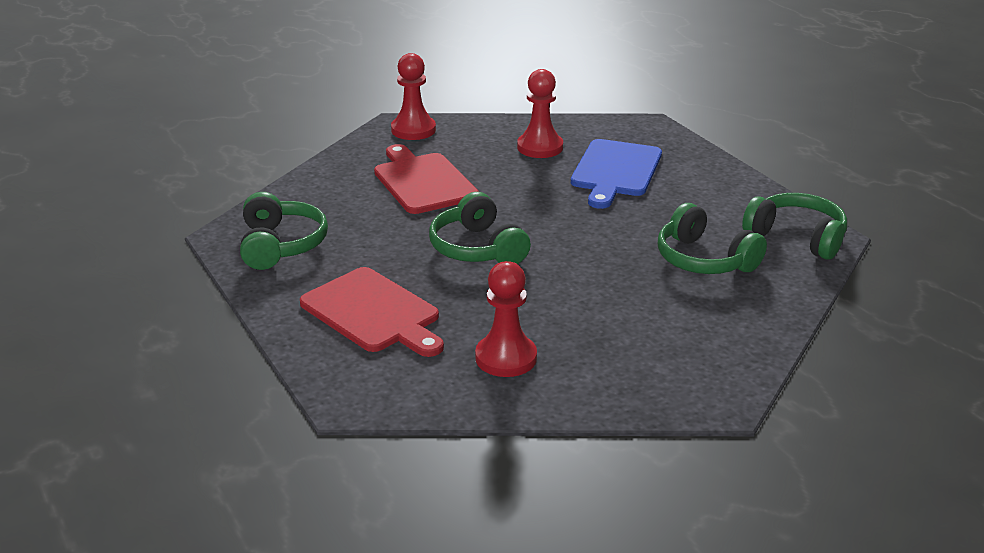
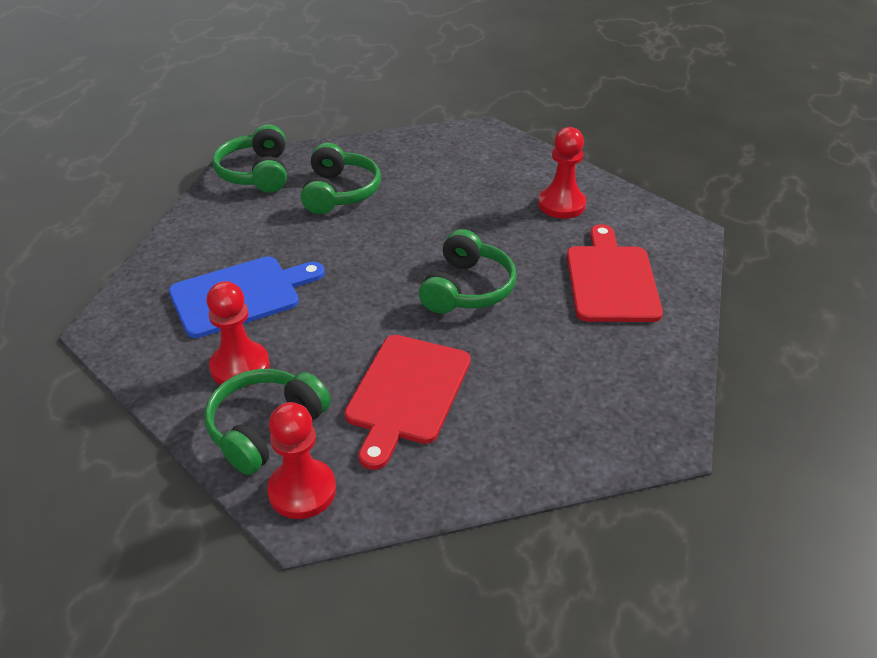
camera: 135 degrees left, 10 degrees up
(281, 245) = (623, 393): green headphones -> green headphones (265, 428)

